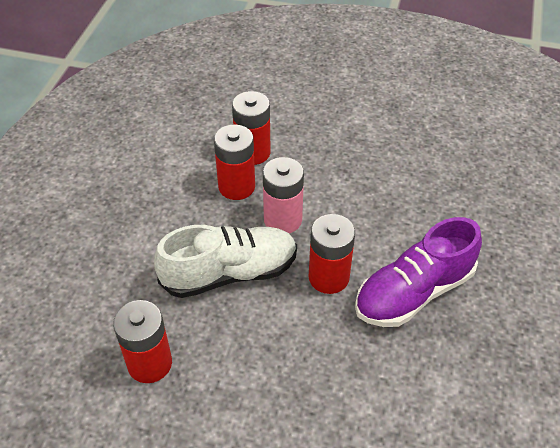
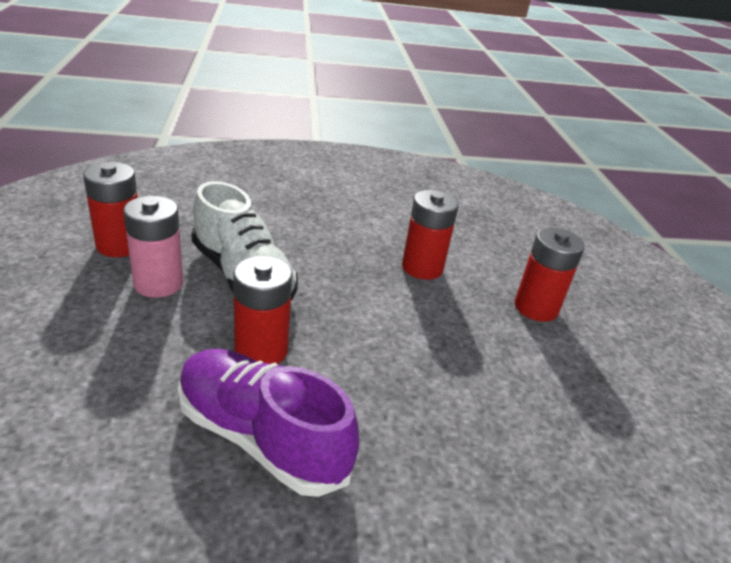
camera: 65 degrees right, 15 degrees down
(236, 186) = (365, 264): red battery -> red battery (536, 308)
(283, 220) = (334, 302): pink battery -> pink battery (158, 283)

